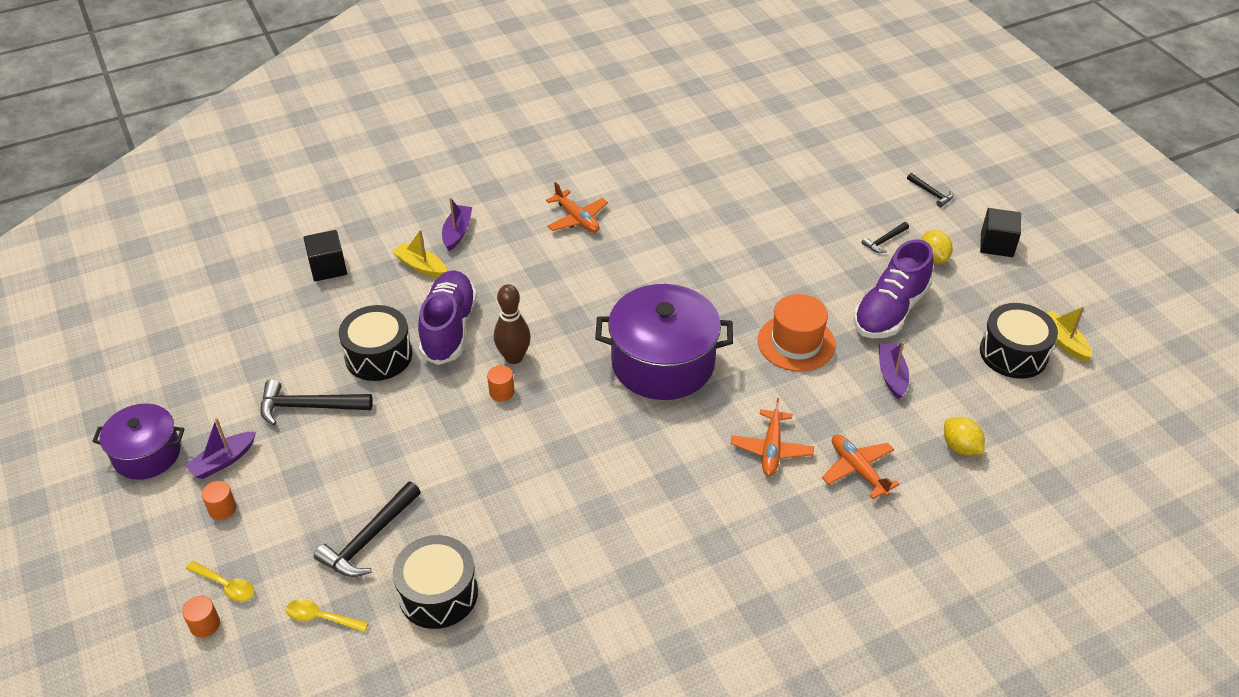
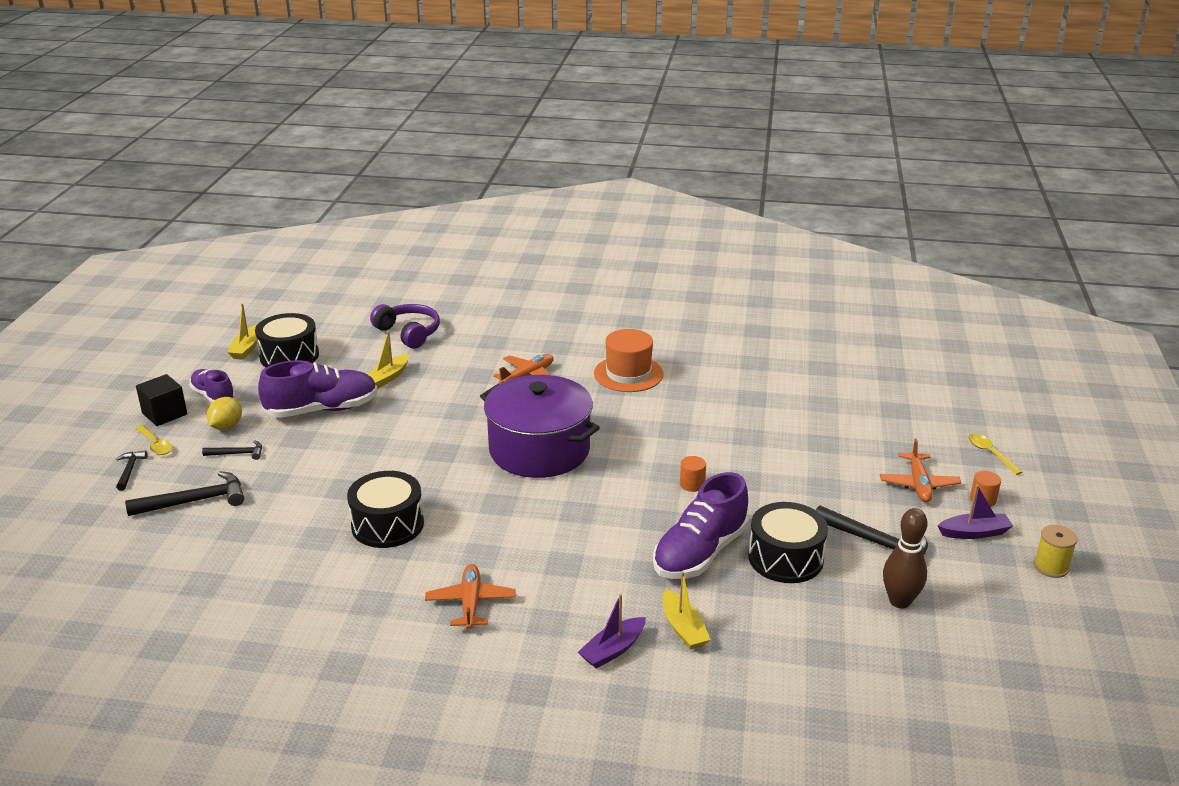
camera: 145 degrees left, 15 degrees down
(147, 454) = (1051, 567): purple pot -> yellow spool
(205, 625) = (1011, 439): orange cylinder -> none
(321, 618) = (920, 413): yellow spoon -> yellow spoon (155, 444)
(328, 267) = (792, 677): black cube -> none
(369, 539) = (865, 438): black hammer -> black hammer (195, 501)
(438, 593) = (829, 396): black drum -> black drum (387, 525)
(514, 357) = (659, 504): brown bowling pin -> brown bowling pin (899, 601)
(796, 343) = (421, 420): orange hat -> orange hat (628, 374)
(857, 470) = (488, 347): orange plane -> orange plane (918, 484)
(891, 375) = (388, 377): purple boat -> yellow boat
(960, 447) = (409, 333): yellow lemon -> purple headphones
(993, 278) = (213, 396): none -> purple shoe

